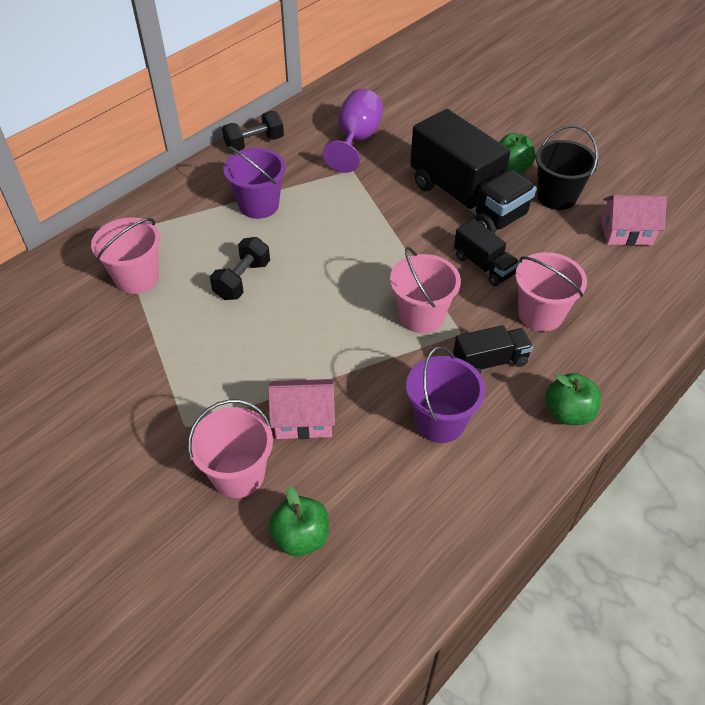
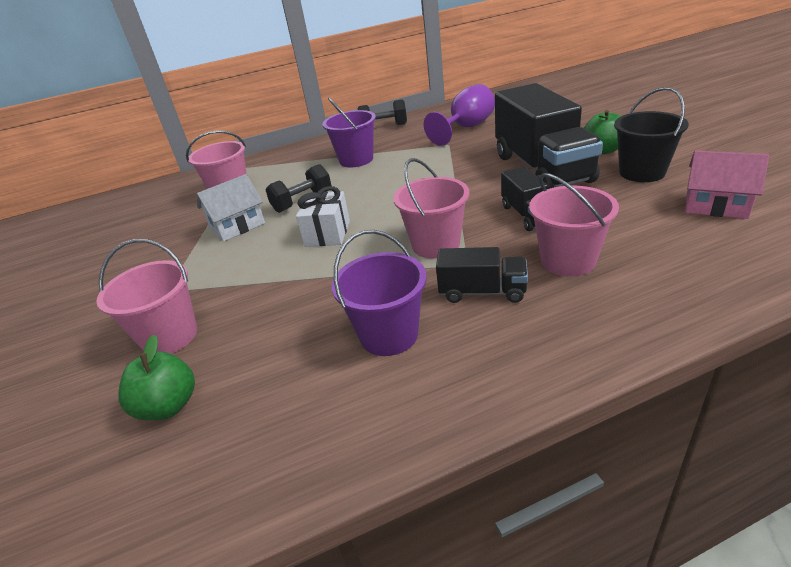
camera: 30 degrees right, 15 degrees down
(192, 327) = (237, 226): none -> white house
(303, 420) = (262, 306): pink house -> none
(304, 320) = (327, 233): none -> white gift
(568, 413) = (548, 359): green apple -> none

